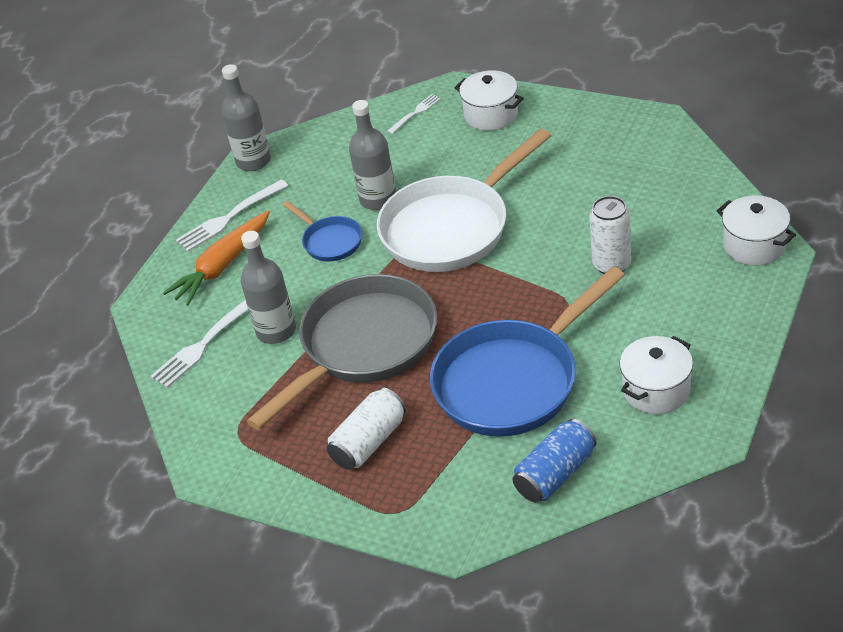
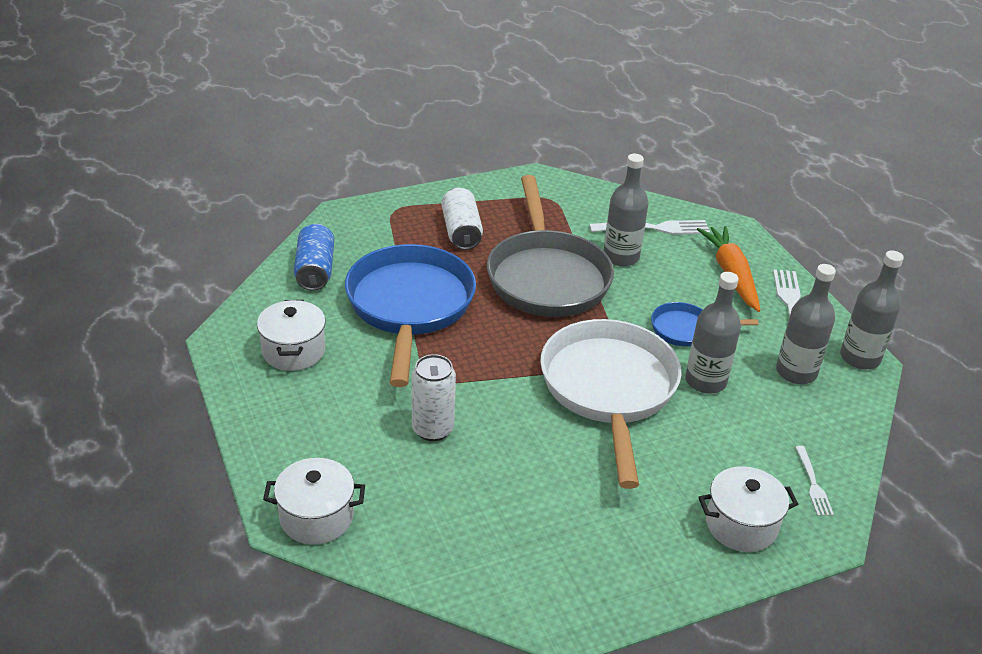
camera: 125 degrees right, 5 degrees down
(204, 344) = (654, 228): white fork -> white fork turned 90 degrees clockwise
(310, 174) = (796, 372): none -> grey bottle

